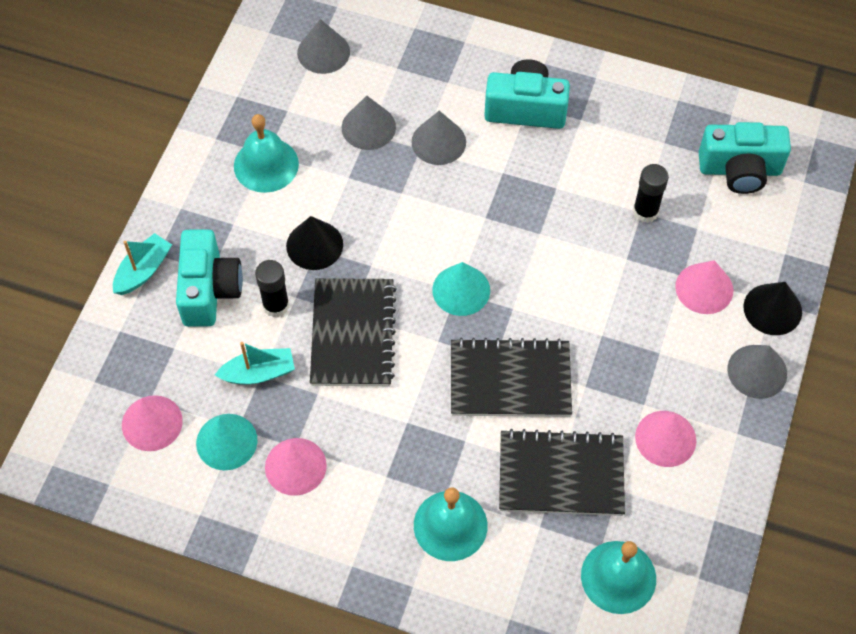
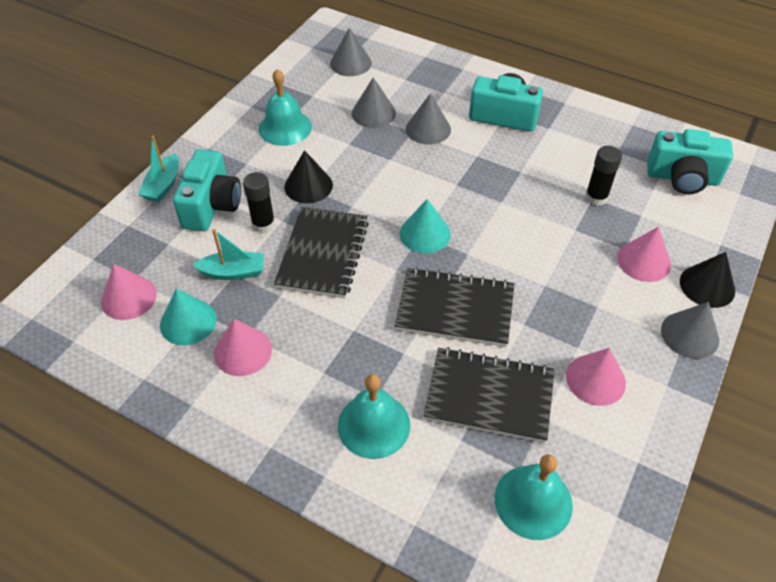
camera: 10 degrees right, 10 degrees down
(143, 271) = (163, 185): turquoise boat -> turquoise boat turned 150 degrees clockwise

